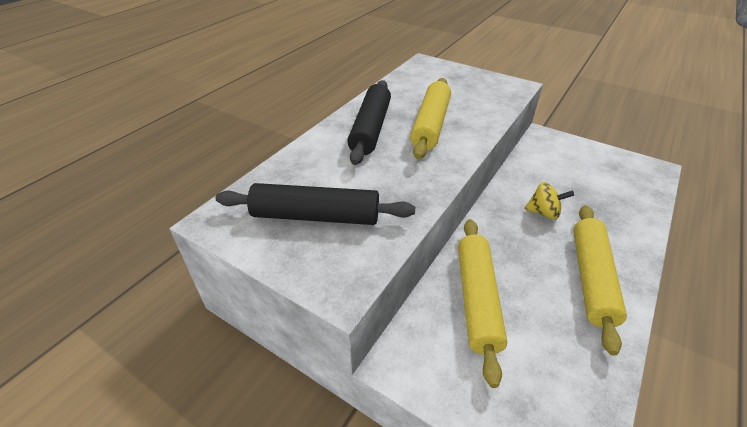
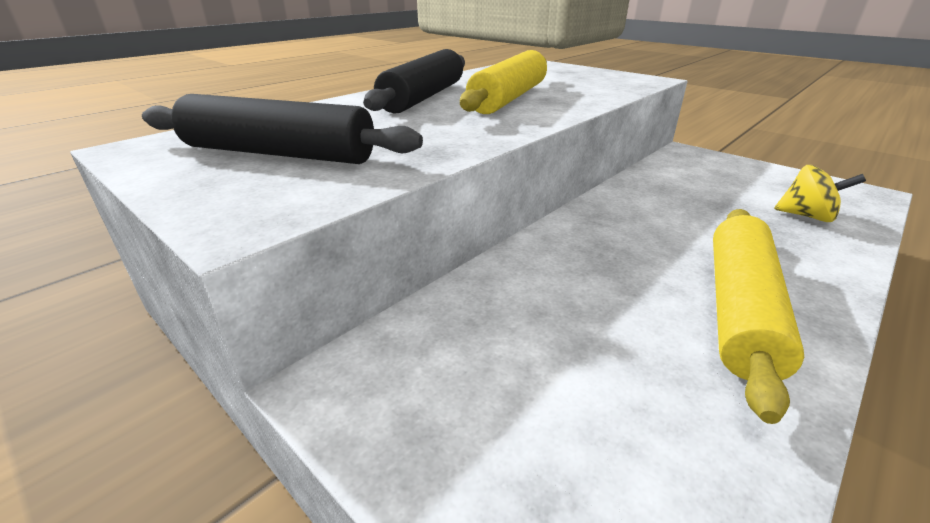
camera: 10 degrees right, 10 degrees down
(476, 299) = (519, 313): yellow rolling pin -> none
(544, 212) = (669, 224): yellow spinning top -> yellow spinning top (807, 216)

